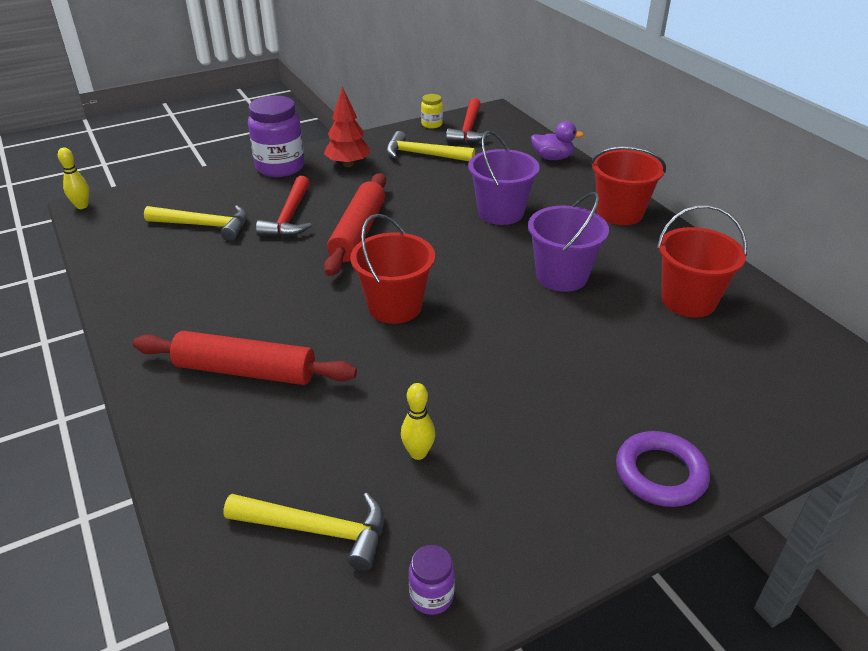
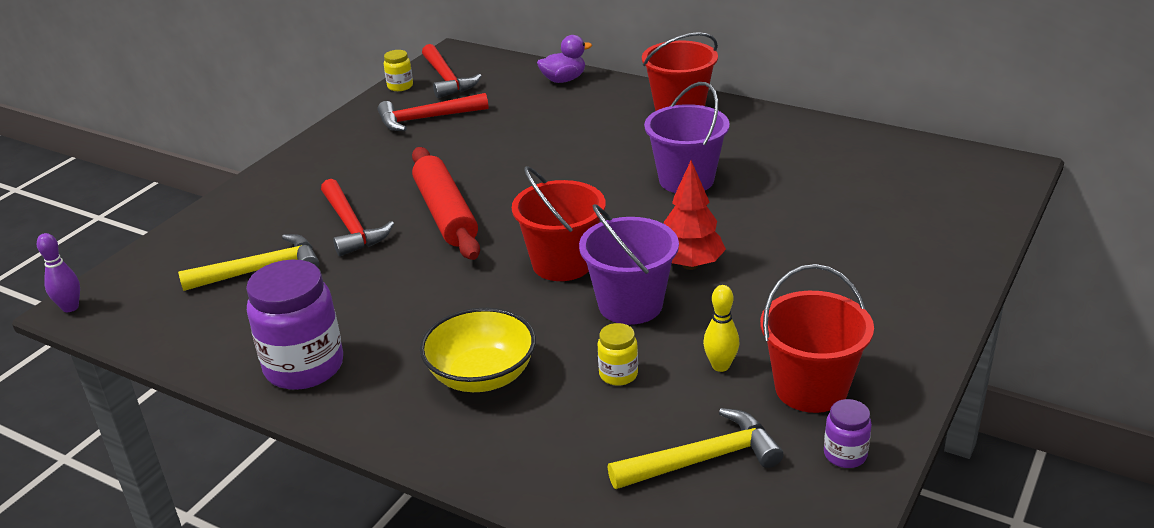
camera: 30 degrees left, 5 degrees down
(82, 206) = (70, 307): yellow bowling pin -> purple bowling pin
(245, 371) = (481, 376): red rolling pin -> yellow bowl
(280, 167) = (276, 183): purple jar -> purple jar (304, 367)
(335, 419) = (618, 374): none -> yellow jar
(348, 164) = (353, 155): red tree -> red tree (690, 265)
(423, 155) = (426, 119): yellow hammer -> red hammer
(500, 212) = (569, 146): purple bucket -> purple bucket (630, 305)
(660, 473) = (919, 294): purple ring -> none
(688, 300) = (811, 159): red bucket -> red bucket (811, 388)

